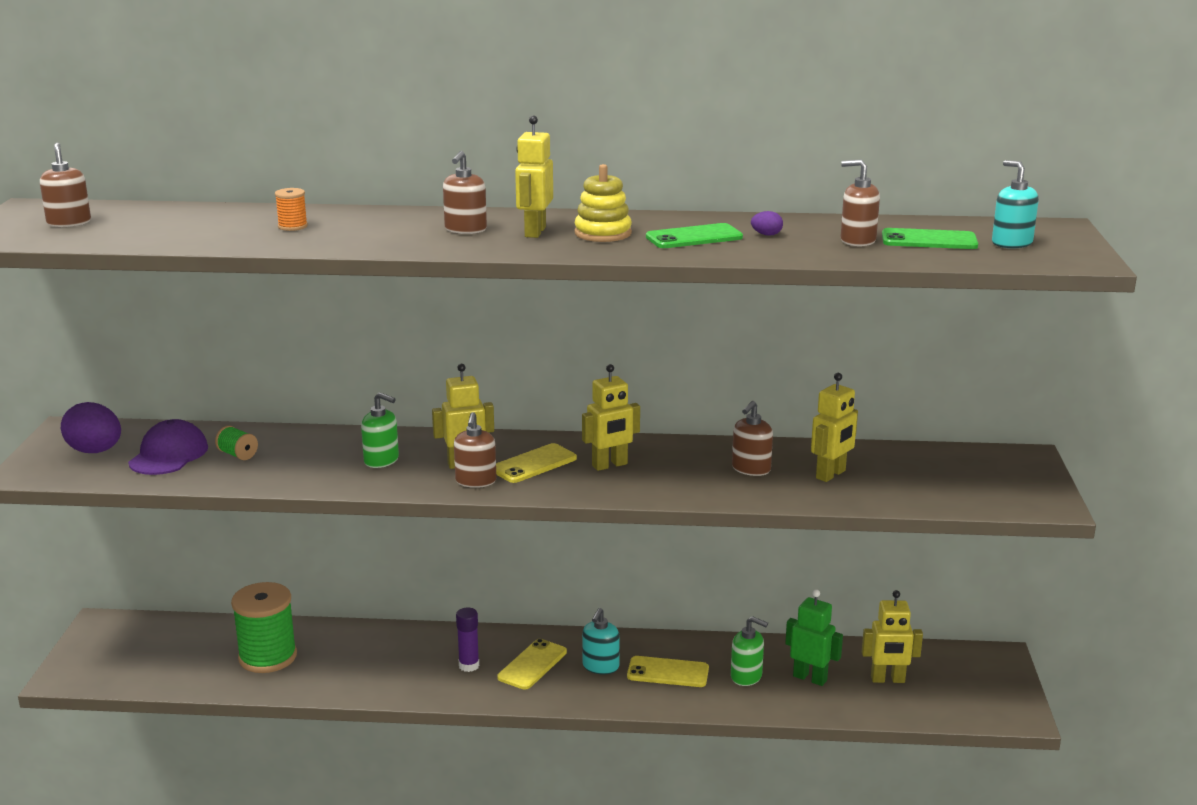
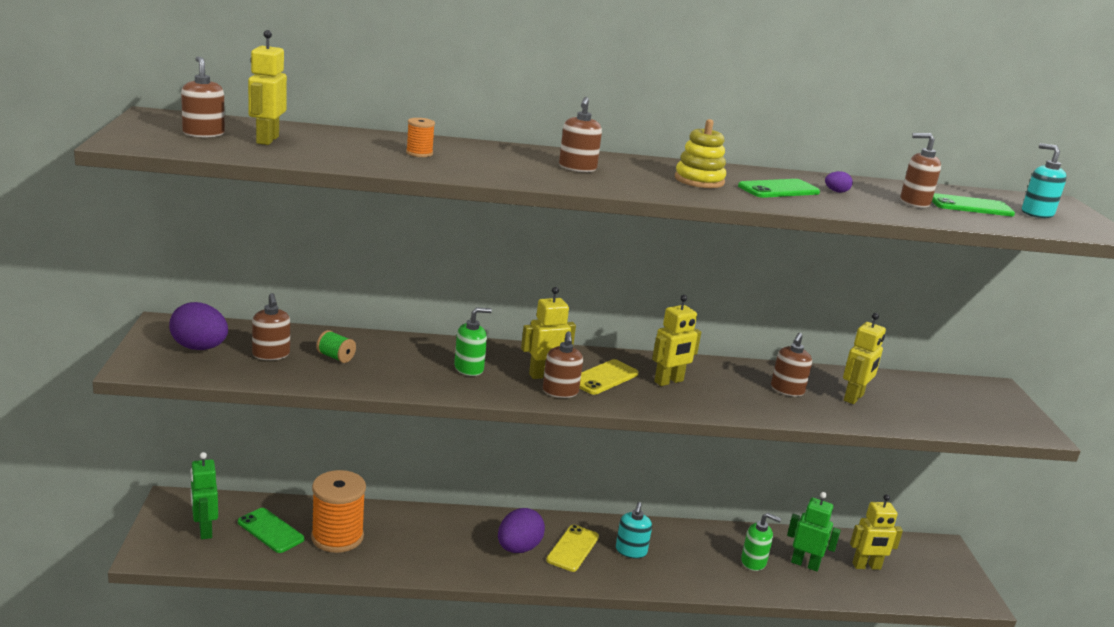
camera: 10 degrees left, 0 degrees up
(126, 652) = (205, 530): none -> green robot
(168, 455) = (271, 354): purple cap -> brown soap dispenser
(196, 652) = (270, 531): none -> green phone
(268, 657) = (337, 537): green spool -> orange spool
(381, 460) = (469, 368): green soap dispenser -> green soap dispenser turned 45 degrees counterclockwise
(469, 666) = (518, 548): purple glue stick -> purple egg
(534, 232) = (639, 175): yellow robot -> yellow robot (267, 140)
(668, 672) = (688, 557): yellow phone -> none

